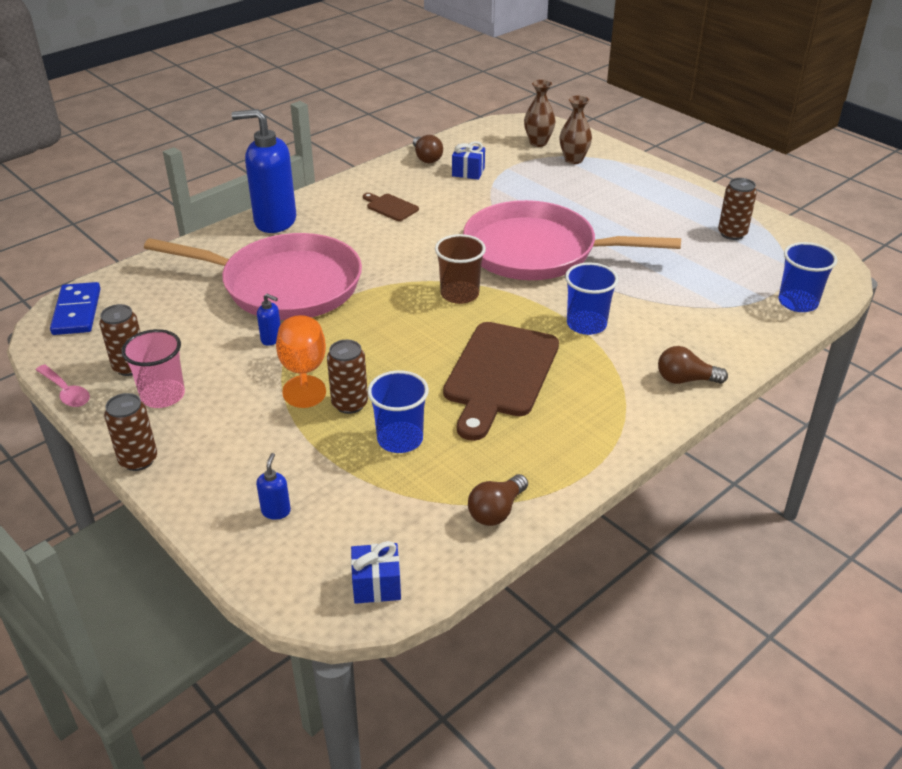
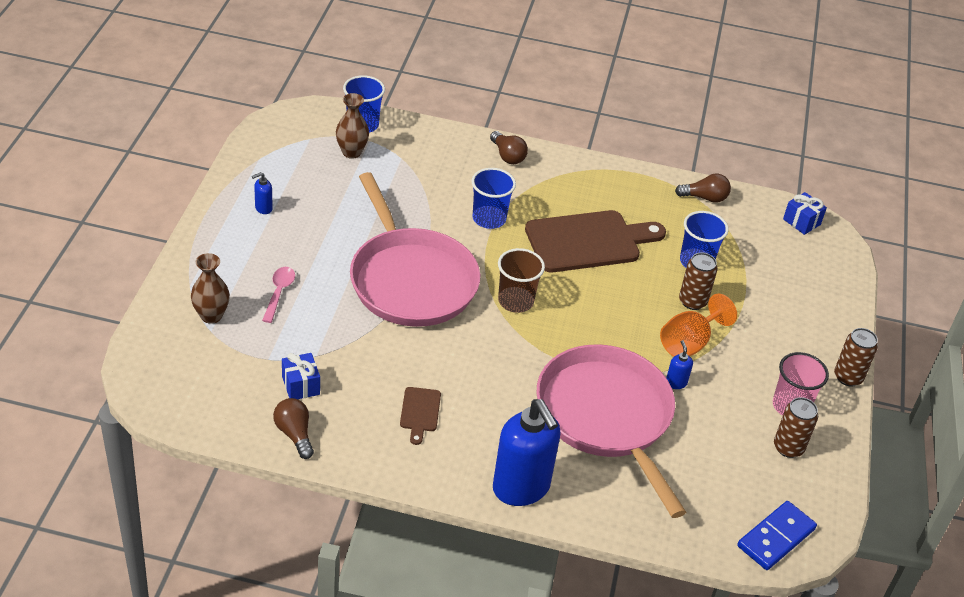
camera: 130 degrees left, 5 degrees up
(66, 392) = (848, 466): pink spoon -> pink spoon (279, 293)
(276, 511) = (806, 287): blue soap dispenser -> blue soap dispenser (263, 208)
(426, 158) = (294, 434): brown light bulb -> brown light bulb turned 60 degrees counterclockwise
(538, 142) = (188, 357): brown vase -> brown vase (351, 152)
(732, 233) = (282, 176): brown can -> none

